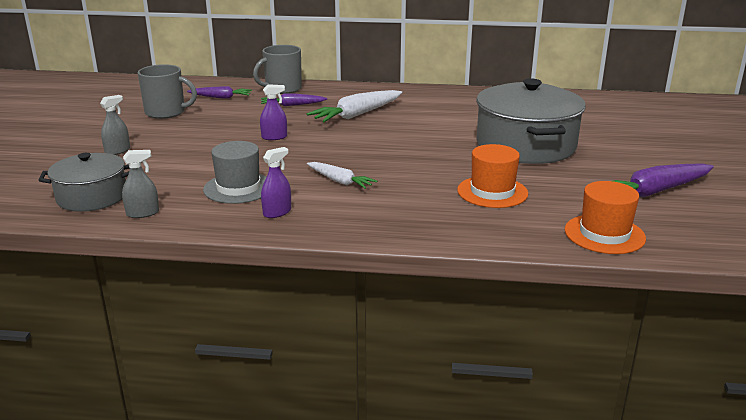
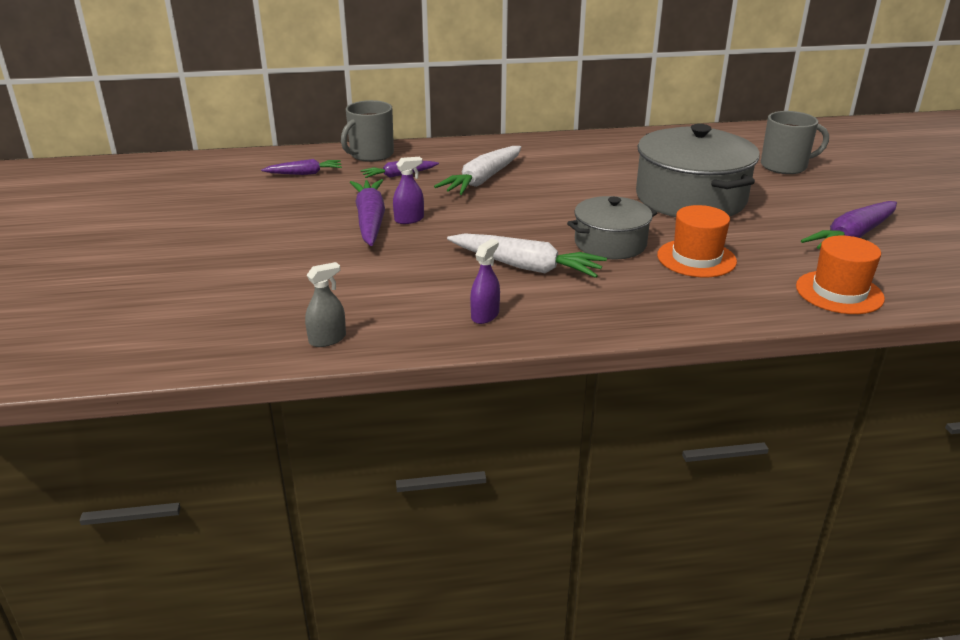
camera: 15 degrees left, 5 degrees up
(92, 197) = (247, 326): grey pot -> grey pot (610, 243)
(117, 151) = (230, 260): grey spray bottle -> none
(166, 112) = (252, 201): grey mug -> grey mug (785, 166)
(238, 188) = (417, 290): grey hat -> none
(243, 135) = (370, 220): none -> purple carrot
(340, 181) = (526, 267): white carrot -> white carrot, size x1.68

